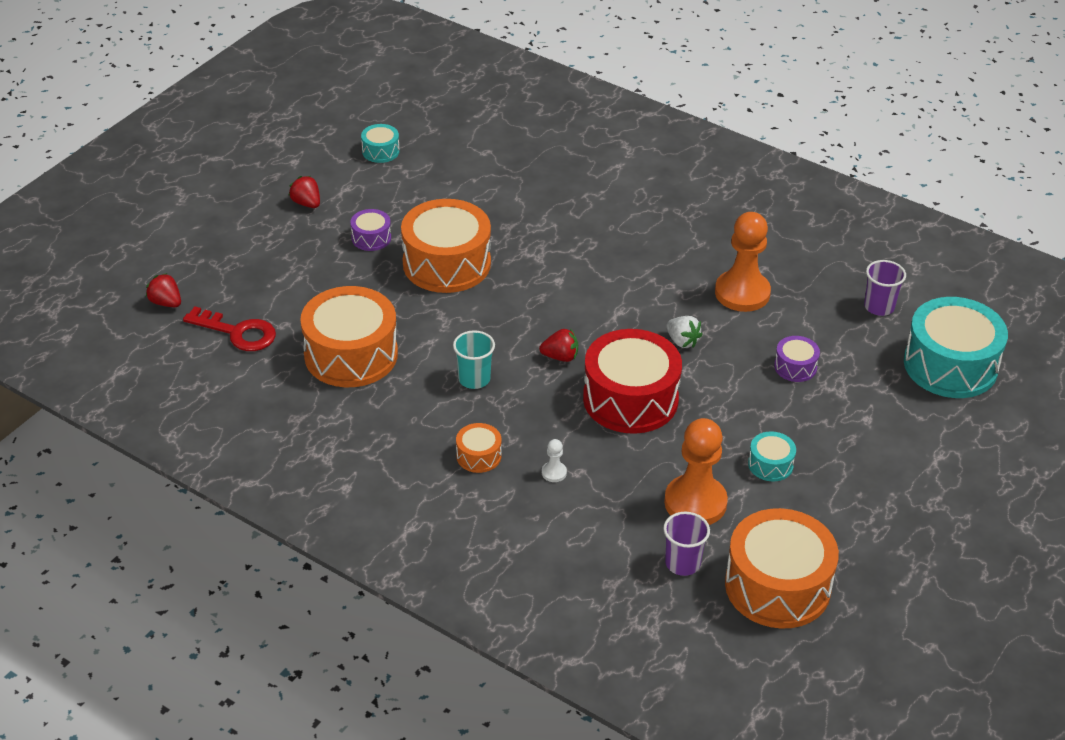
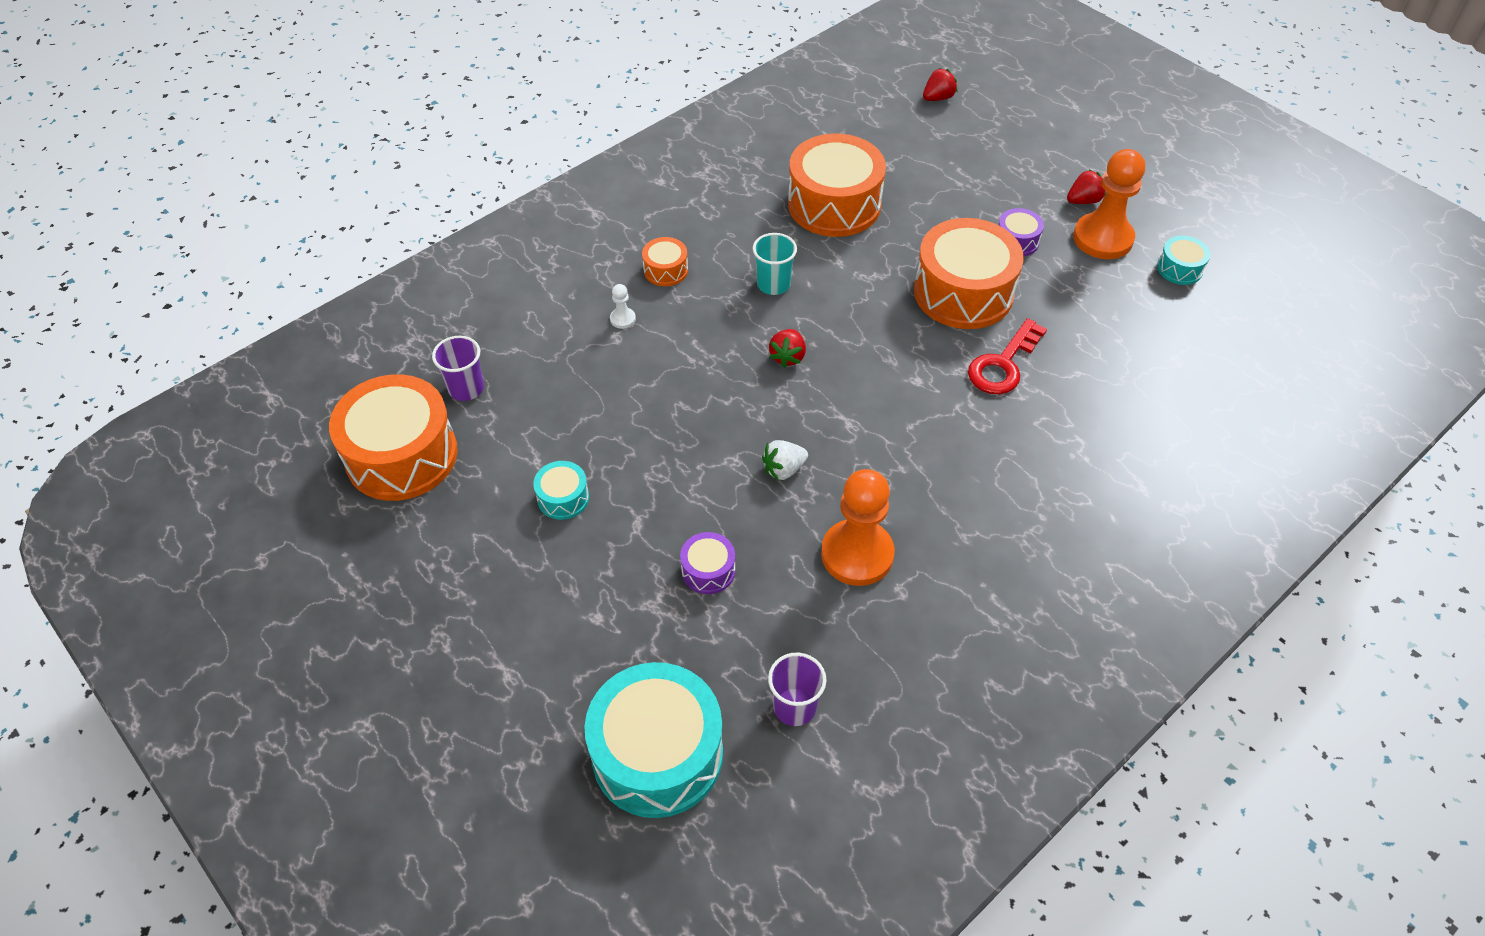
camera: 105 degrees right, 10 degrees up
(238, 332) = (885, 137): red key -> red key (1003, 364)
(630, 399) = (705, 400): red drum -> none
(695, 502) = (537, 418): orange pawn -> orange pawn (1102, 238)

